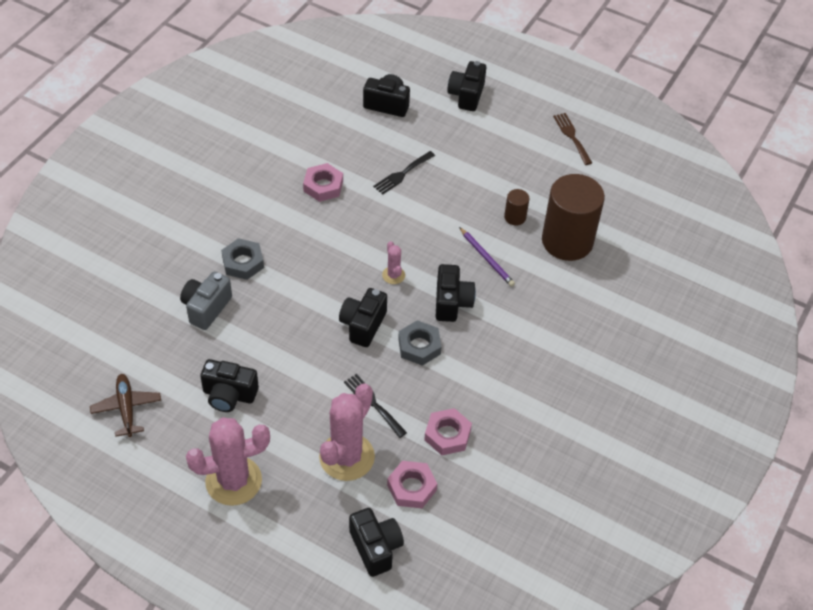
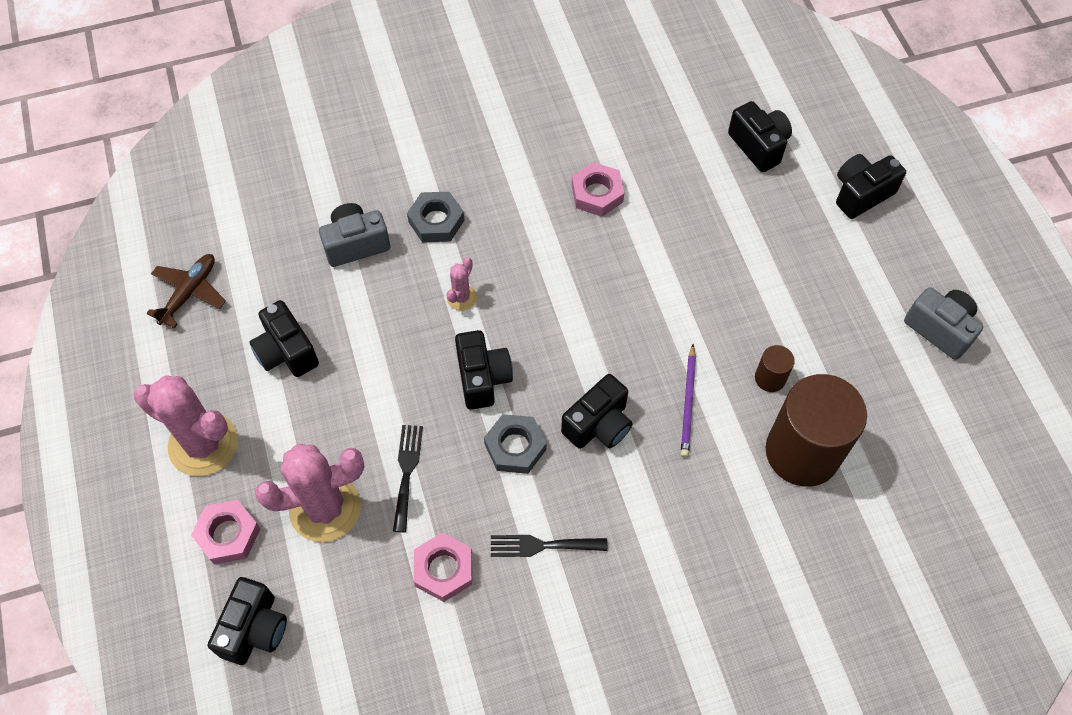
camera: 45 degrees right, 10 degrees up
(363, 325) = (483, 378): black camera -> black camera turned 105 degrees clockwise
(393, 275) = (569, 346): pink cactus -> pink cactus (461, 297)
(402, 174) = (694, 238): black fork -> black fork (542, 545)
(412, 487) = (351, 596): pink nut -> pink nut (228, 534)
(572, 136) = (940, 329): brown fork -> grey camera

